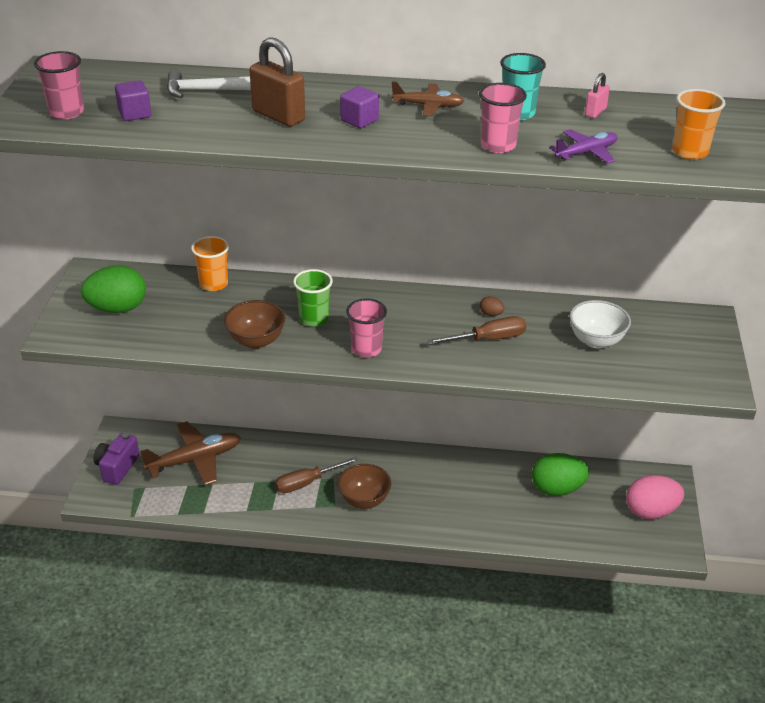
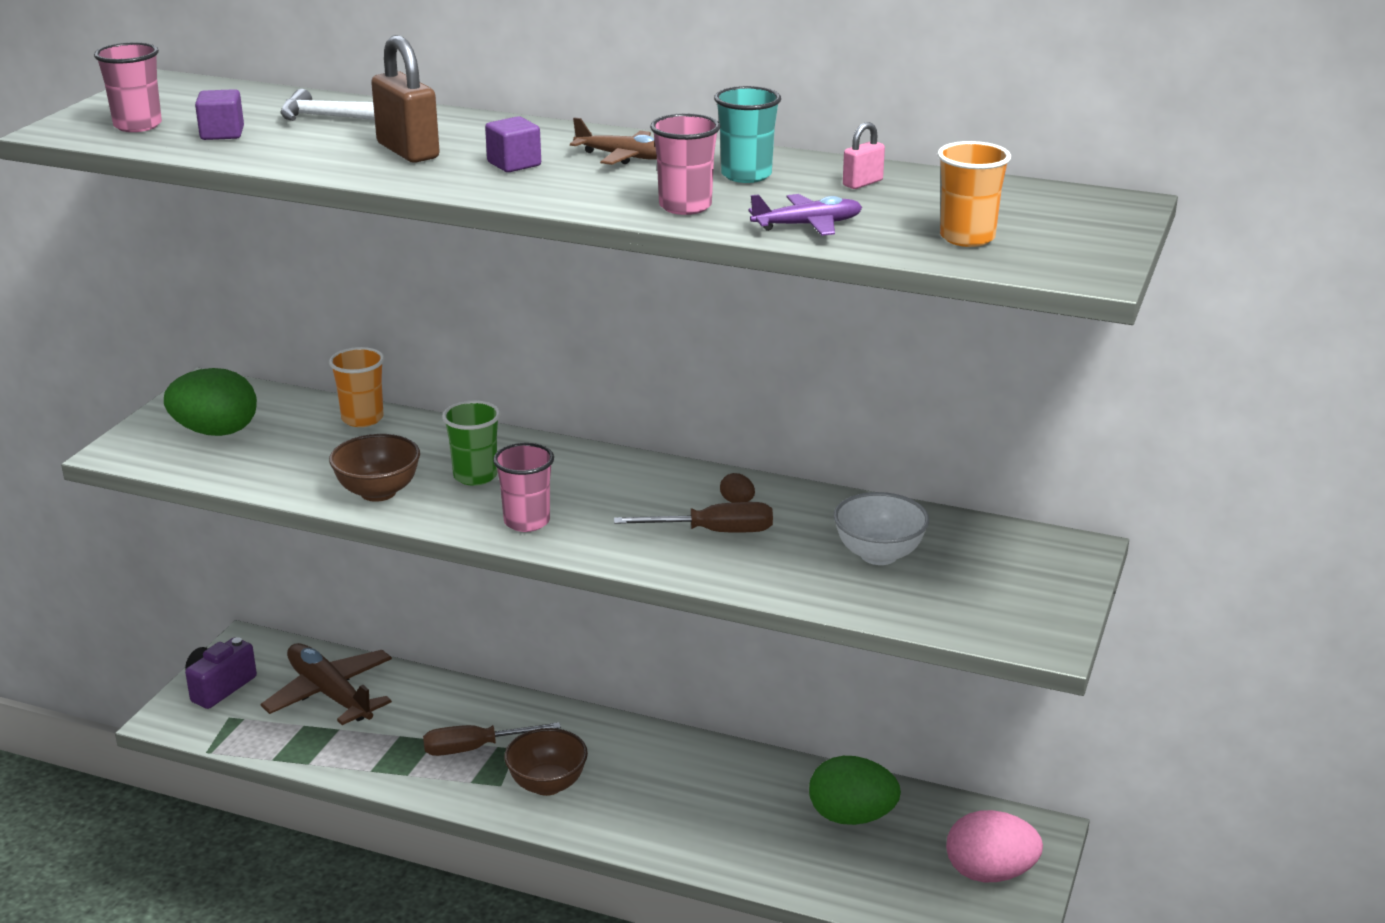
camera: 15 degrees right, 10 degrees down
(195, 460) = (330, 694): brown plane -> brown plane turned 120 degrees counterclockwise

